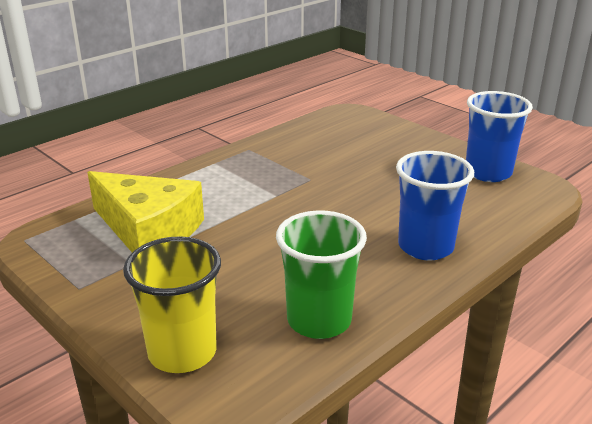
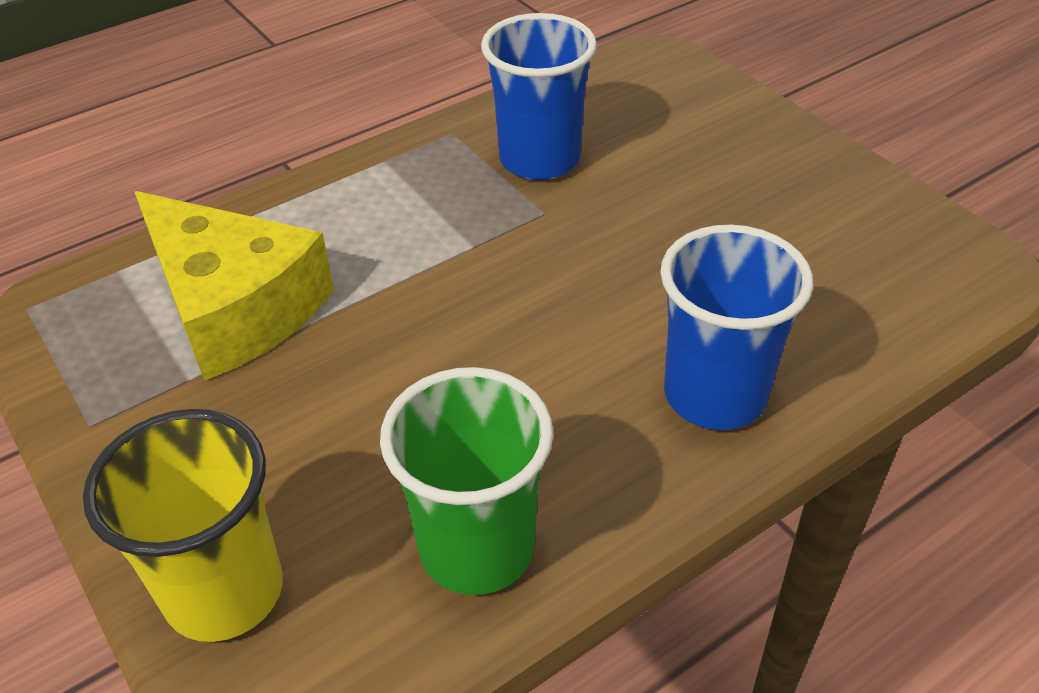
camera: 10 degrees right, 15 degrees up
(488, 172) = (880, 224): blue cup -> blue cup (539, 159)

